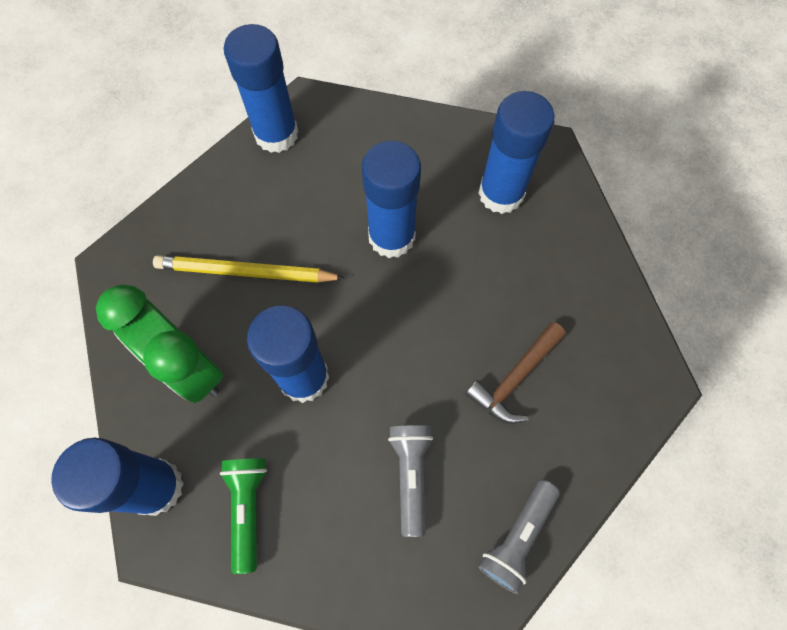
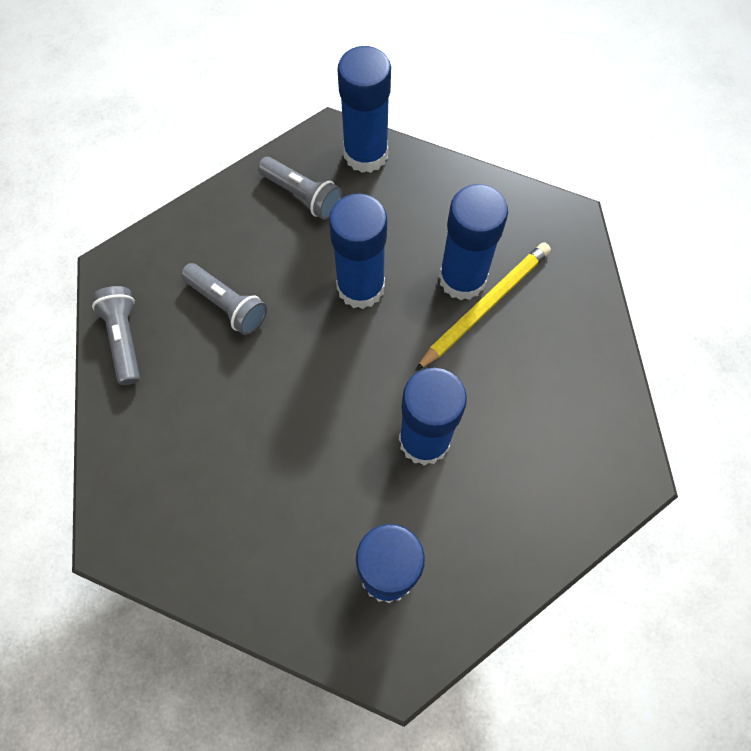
camera: 130 degrees right, 0 degrees up
(189, 367) = (436, 220): green clock -> none
(248, 508) = (302, 195): green flashlight -> grey flashlight
(276, 134) = (613, 423): blue glue stick -> blue glue stick (462, 279)
(515, 378) = (222, 433): brown hammer -> none

